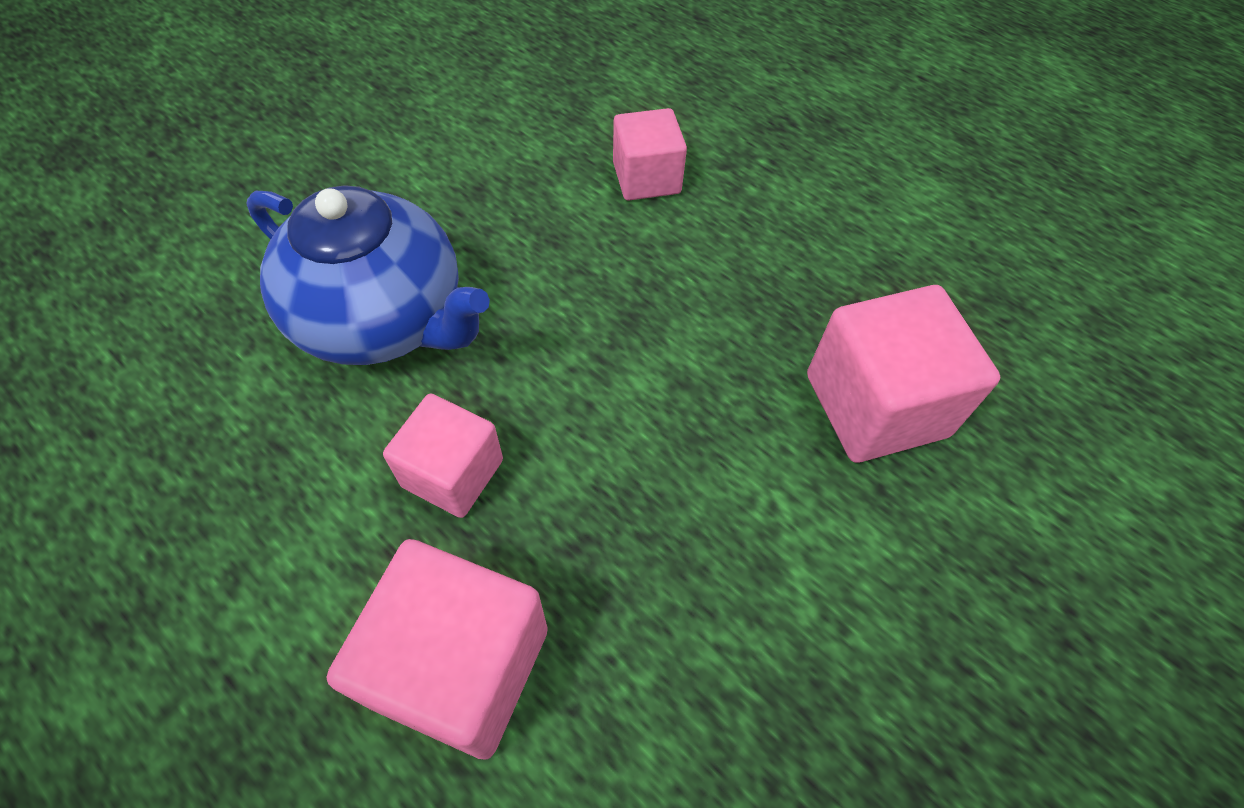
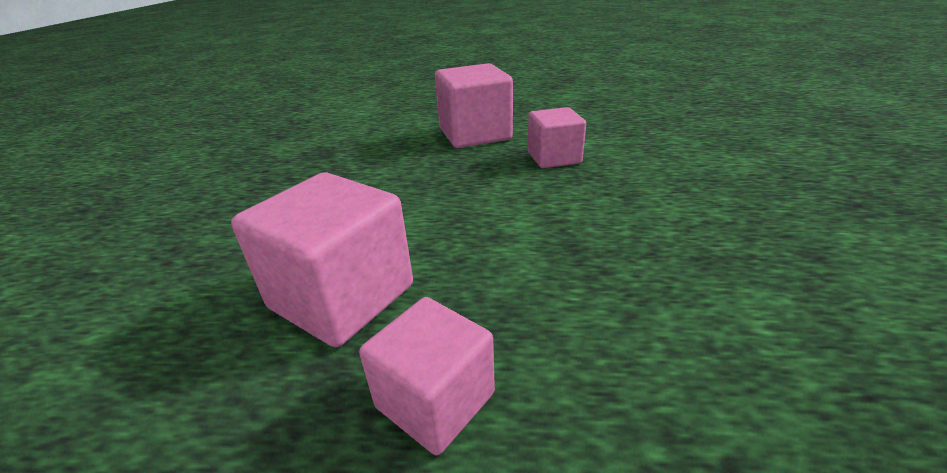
camera: 145 degrees right, 25 degrees down
(384, 319) = (687, 175): blue teapot -> none
(646, 178) = (756, 366): pink cube -> pink cube (435, 400)

